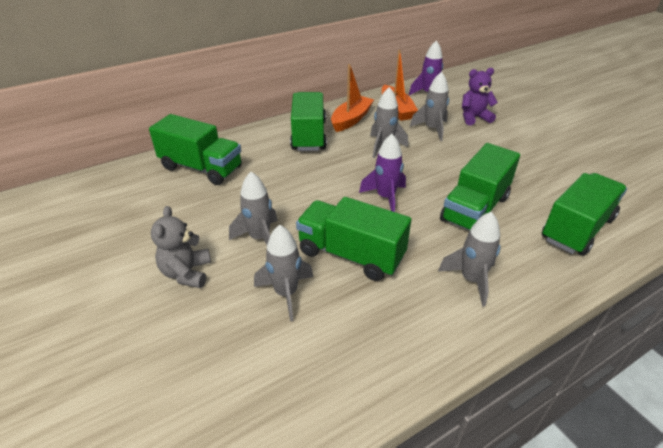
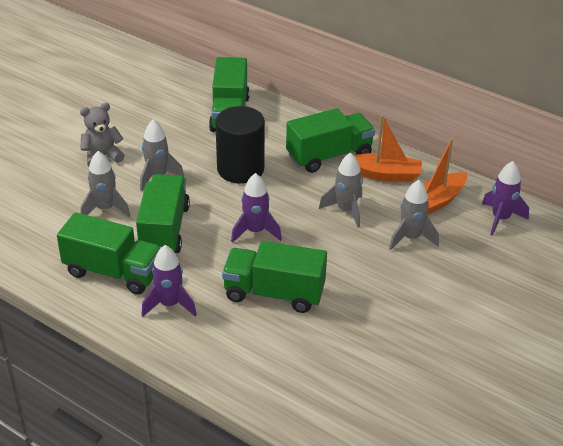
camera: 65 degrees right, 0 degrees up
(290, 183) = (240, 169): none -> black cylinder
(471, 280) = (169, 304): grey rocket -> purple rocket
(474, 118) = (468, 267): purple teddy bear -> none
(577, 229) = (284, 370): green truck -> green truck (113, 272)

